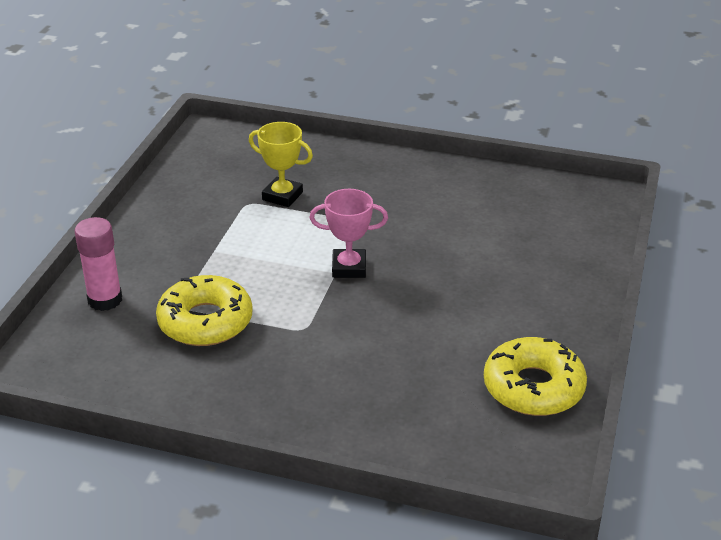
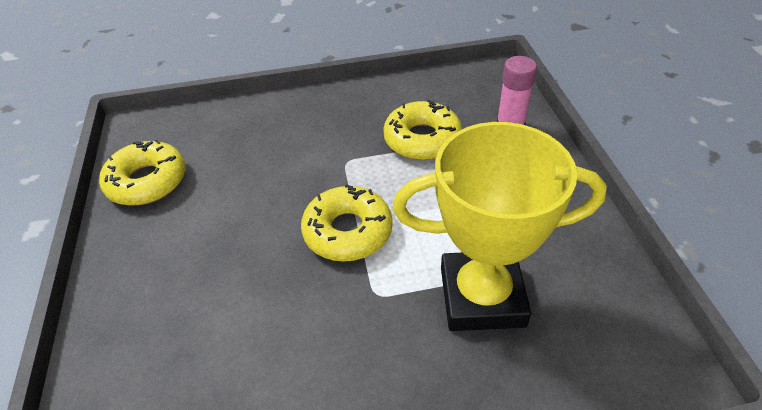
camera: 155 degrees right, 10 degrees up
(282, 196) = (482, 296): yellow trophy -> yellow trophy, size x2.03
(349, 267) = (348, 231): pink trophy -> yellow donut

